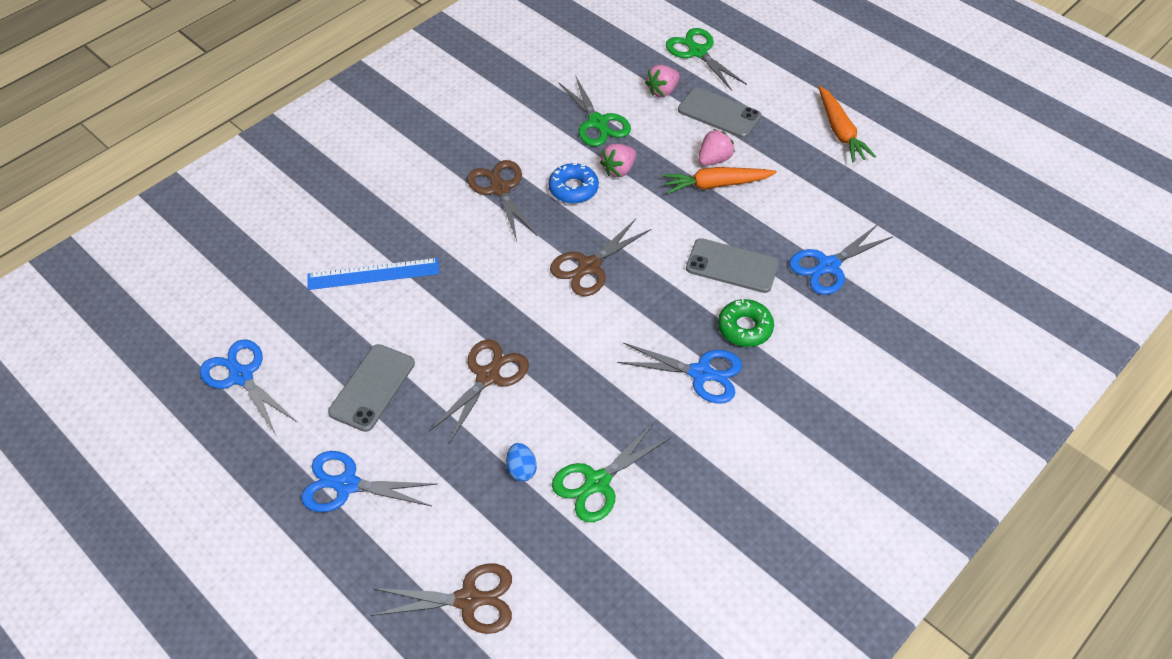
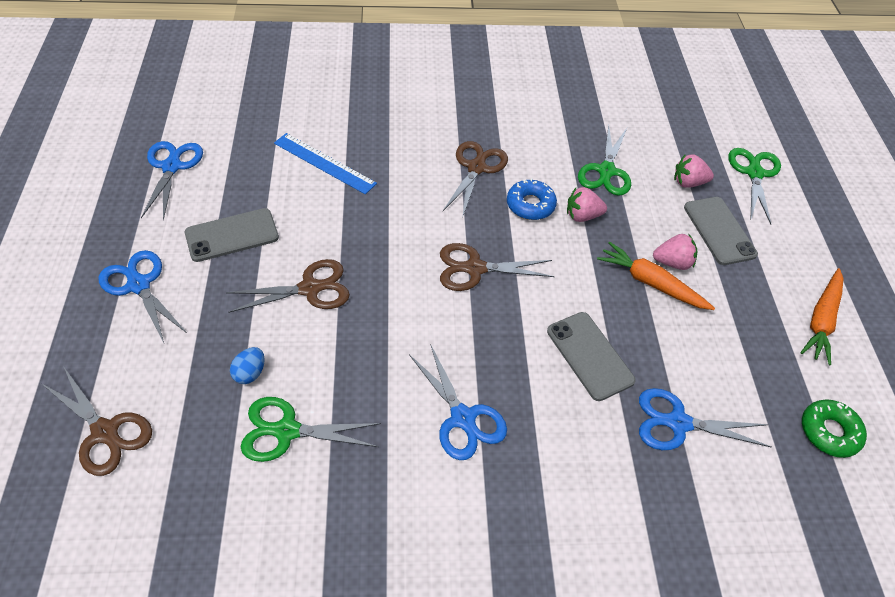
camera: 40 degrees right, 0 degrees up
(744, 328) = (542, 413): green donut -> green donut (829, 432)

